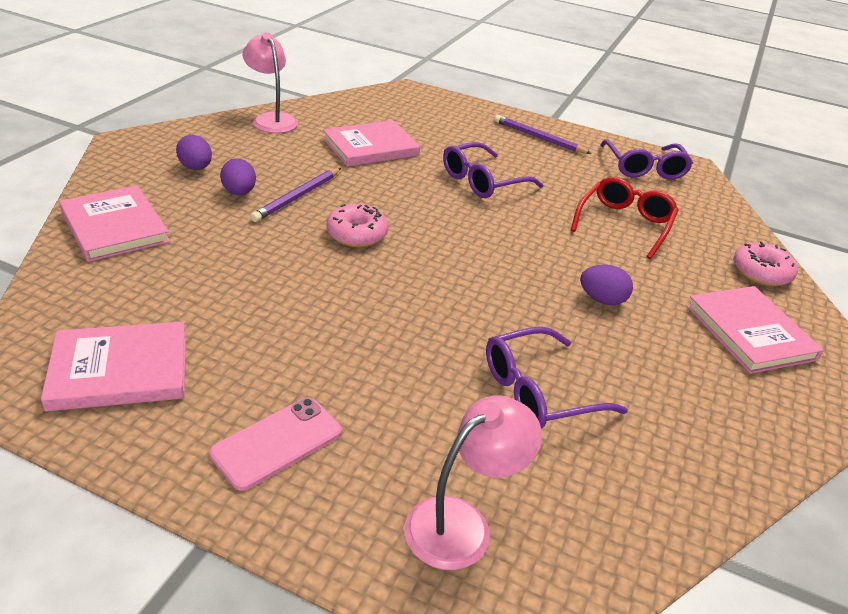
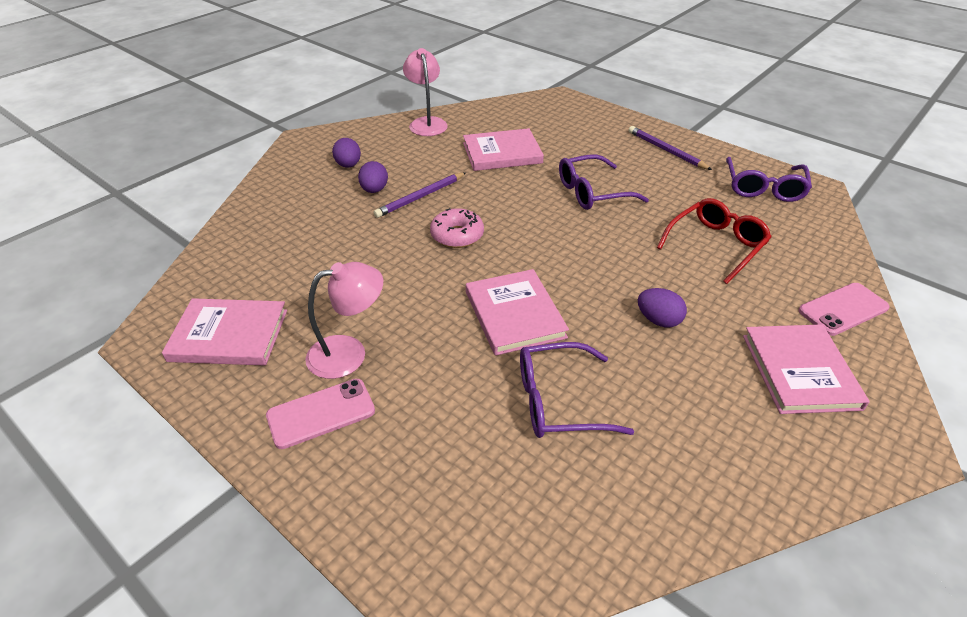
camera: 20 degrees right, 5 degrees up
(115, 227) = (268, 214): pink book -> pink book (515, 314)
(462, 523) = (441, 509): pink lamp -> pink lamp (349, 353)
(761, 272) = (843, 309): pink donut -> pink phone

